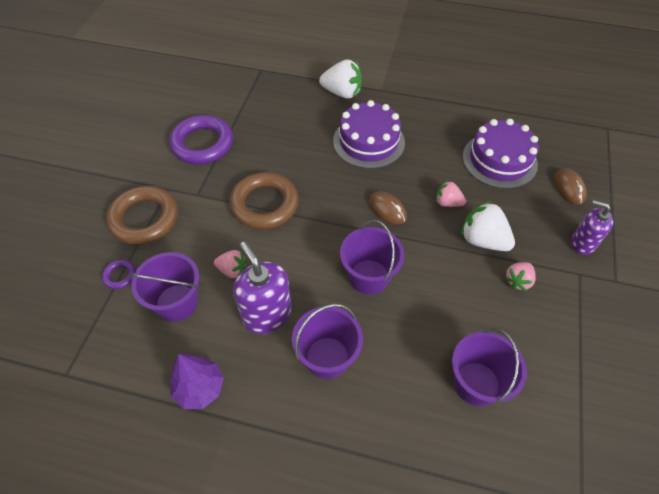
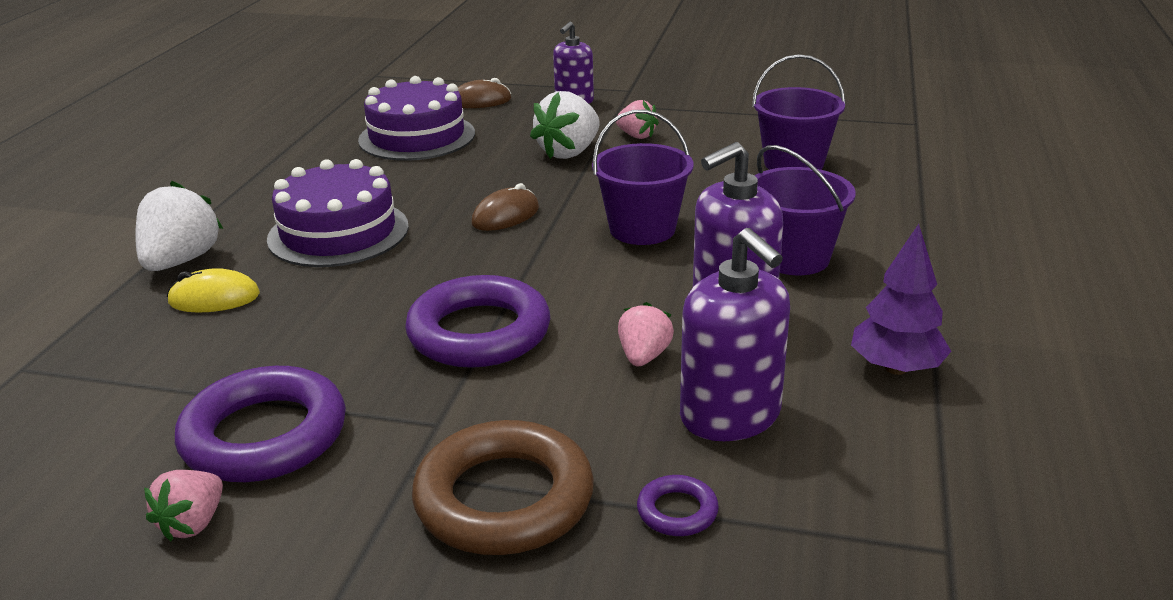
camera: 90 degrees left, 25 degrees down
(177, 302) = (730, 416): purple bucket -> purple soap dispenser
(264, 204) = (479, 332): brown ring -> purple ring
(307, 110) = (214, 298): none -> yellow mouse
(447, 203) = (497, 172): pink strawberry -> pink strawberry (193, 523)

